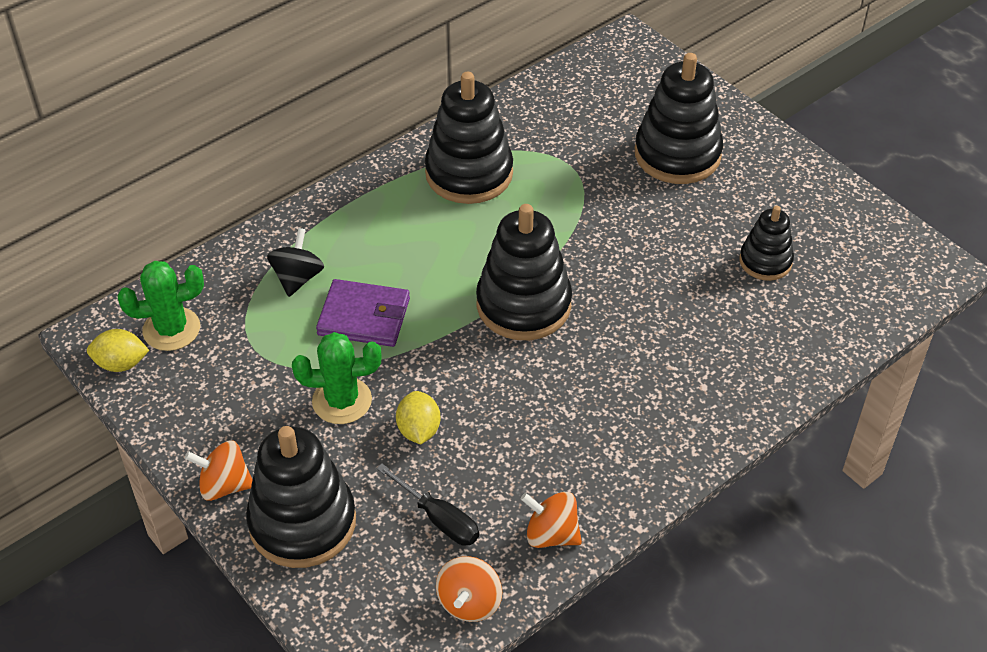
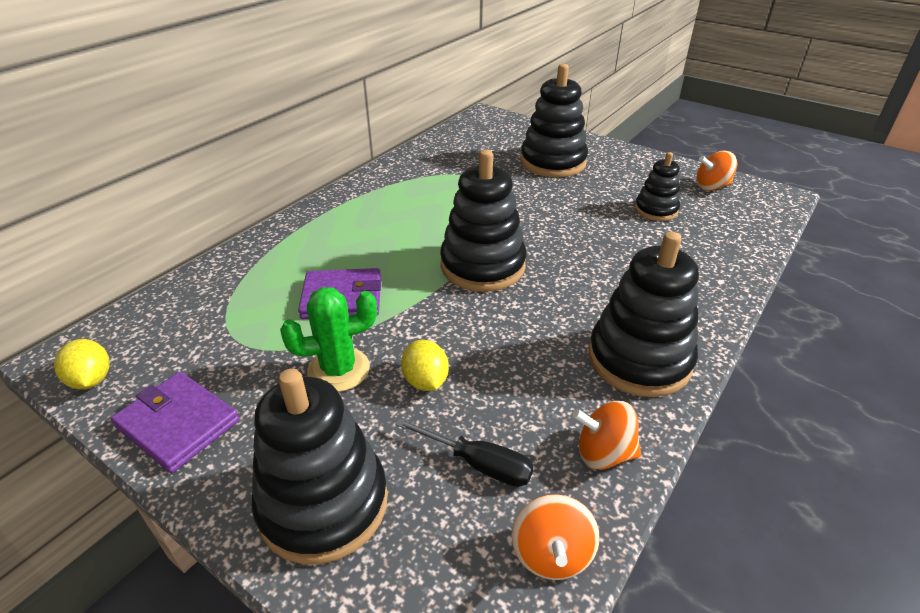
camera: 15 degrees left, 10 degrees down
(121, 363) = (91, 380): yellow lemon -> yellow lemon turned 75 degrees clockwise
(171, 329) = (148, 340): green cactus -> none
(194, 425) = (178, 424): none -> purple wallet
(224, 485) = (221, 481): orange spinning top -> orange spinning top (711, 186)
(297, 278) = (272, 279): black spinning top -> none
(469, 173) = (401, 192): black stacking toy -> black stacking toy (639, 359)

